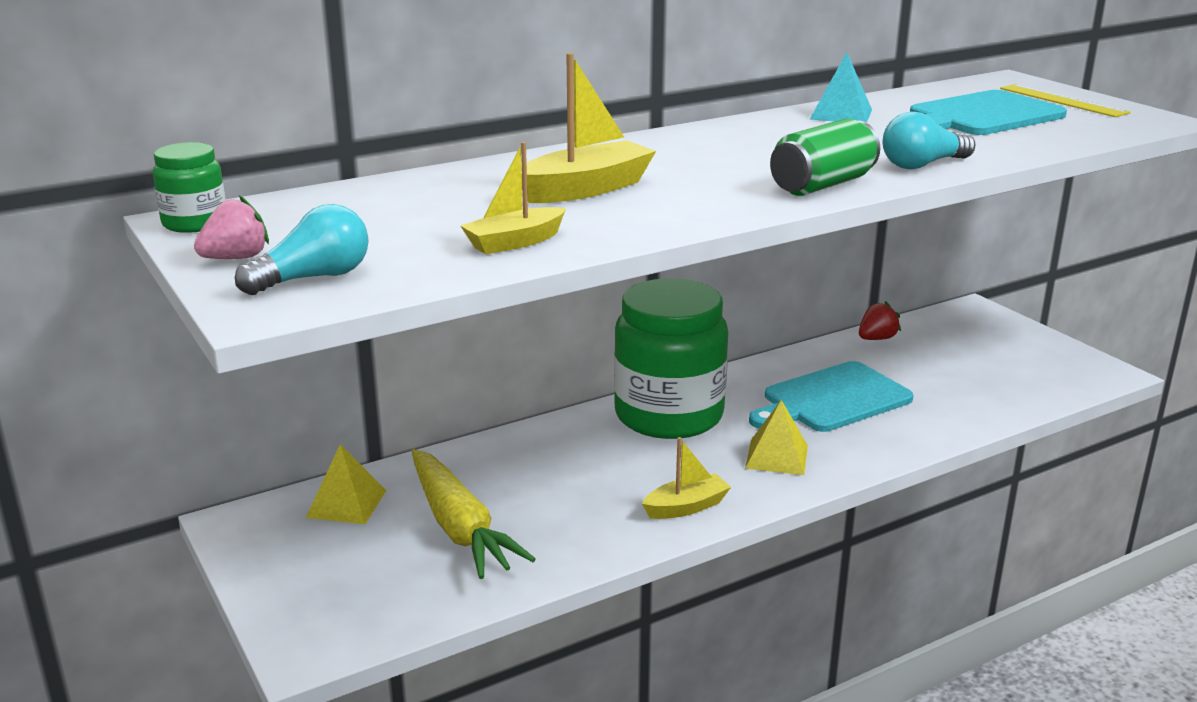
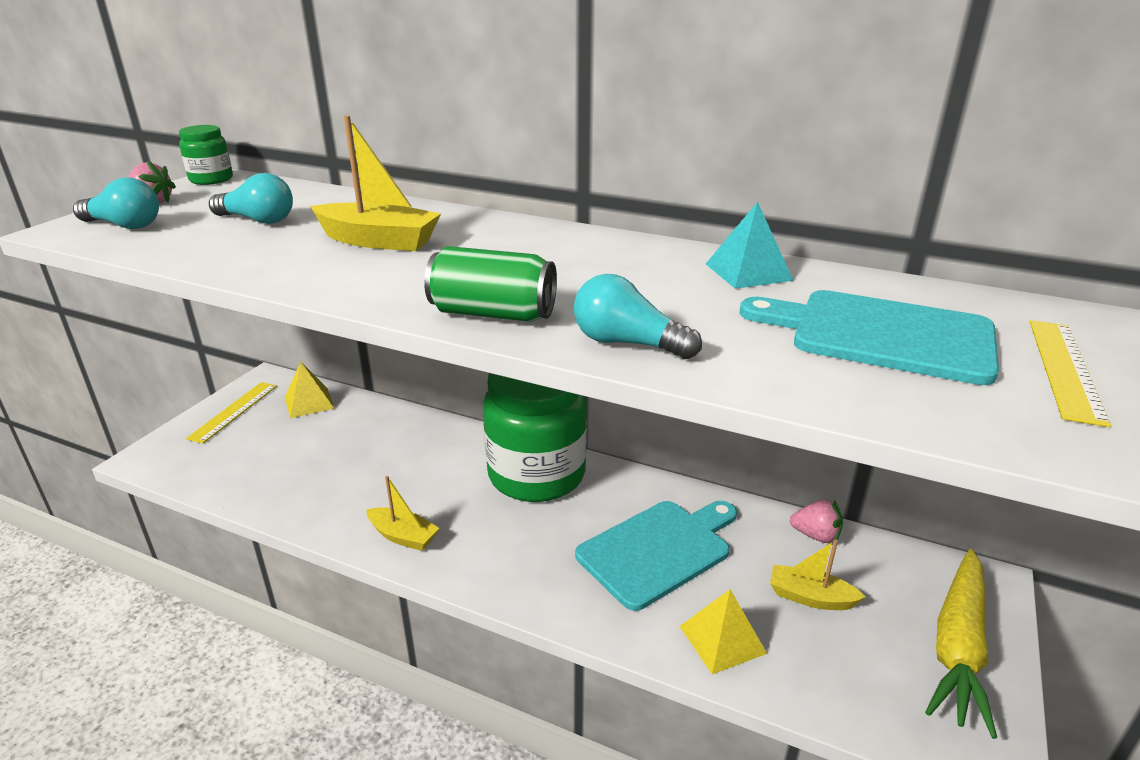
camera: 55 degrees right, 5 degrees up
(285, 561) = (234, 411): none -> yellow ruler
(423, 221) = (258, 220): none -> turquoise light bulb
(460, 527) = (308, 452): yellow carrot -> yellow carrot (958, 647)
(514, 242) = (231, 252): yellow boat -> yellow boat (810, 597)
(776, 456) = (522, 554): yellow pyramid -> yellow pyramid (722, 639)
(832, 399) = (658, 550): turquoise cutting board -> turquoise cutting board turned 120 degrees clockwise
(876, 339) = (816, 535): red strawberry -> pink strawberry

